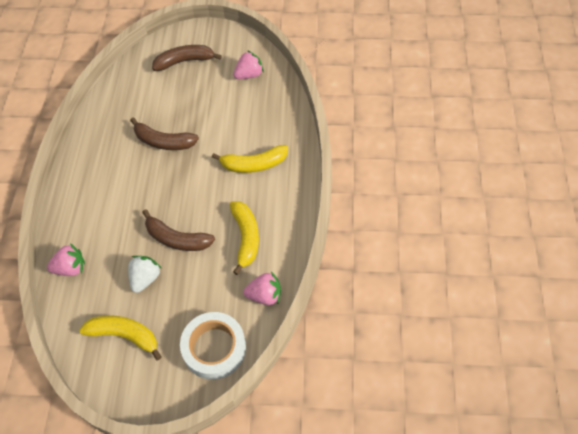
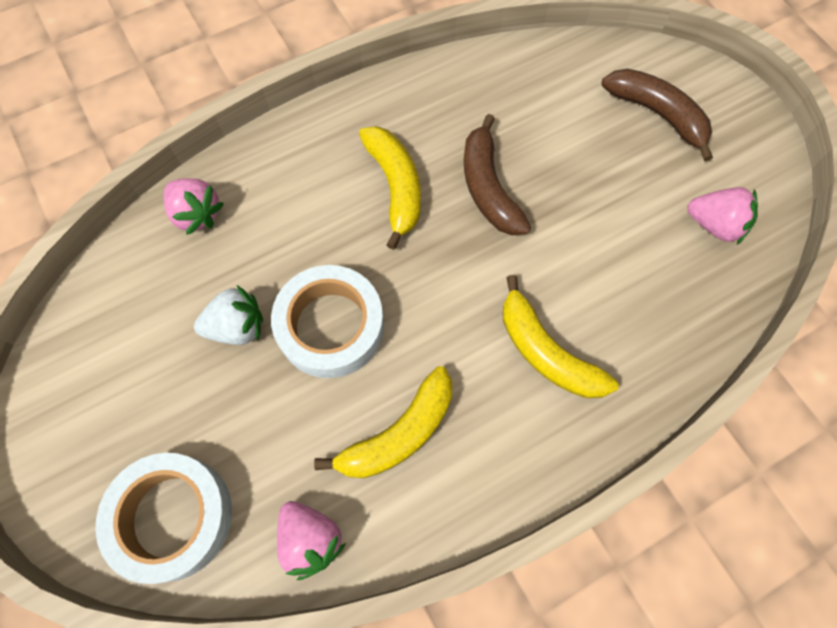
camera: 55 degrees right, 10 degrees up
(124, 335) = (128, 363): yellow banana -> yellow banana (395, 187)
(177, 239) = (331, 326): brown banana -> white tape

